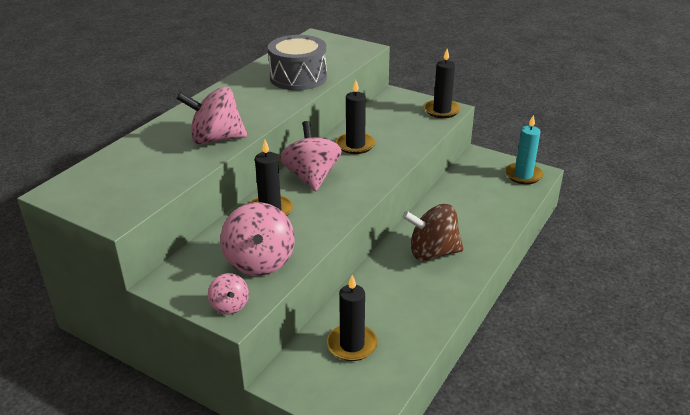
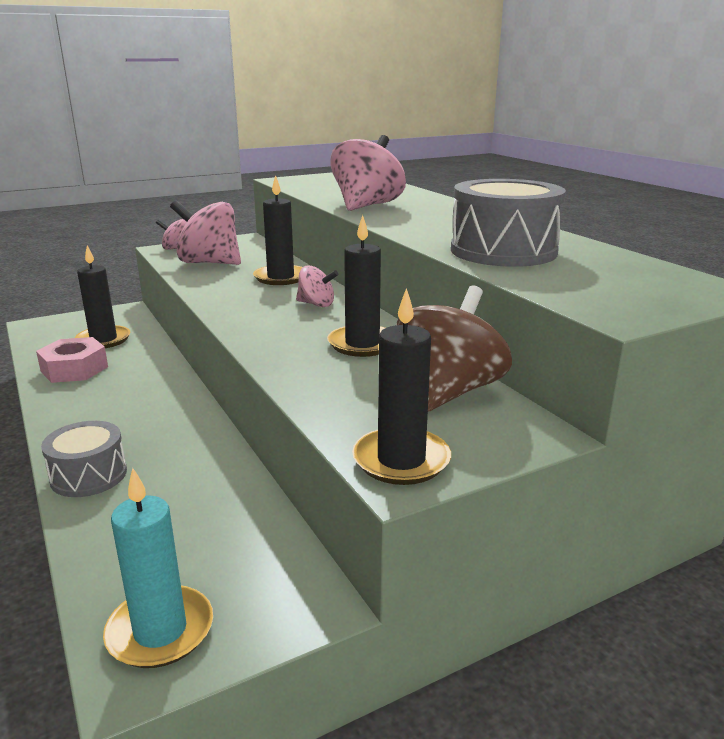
camera: 120 degrees right, 10 degrees down
(311, 177) = (316, 304): pink spinning top -> pink spinning top, size x0.52
(408, 322) = (74, 369): none -> pink nut
(432, 252) = (136, 420): brown spinning top -> brown spinning top (449, 392)
(486, 237) = (89, 475): none -> grey drum

